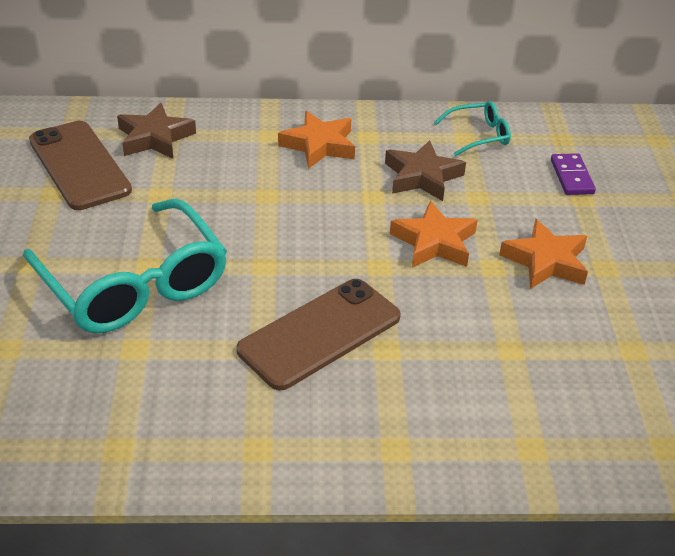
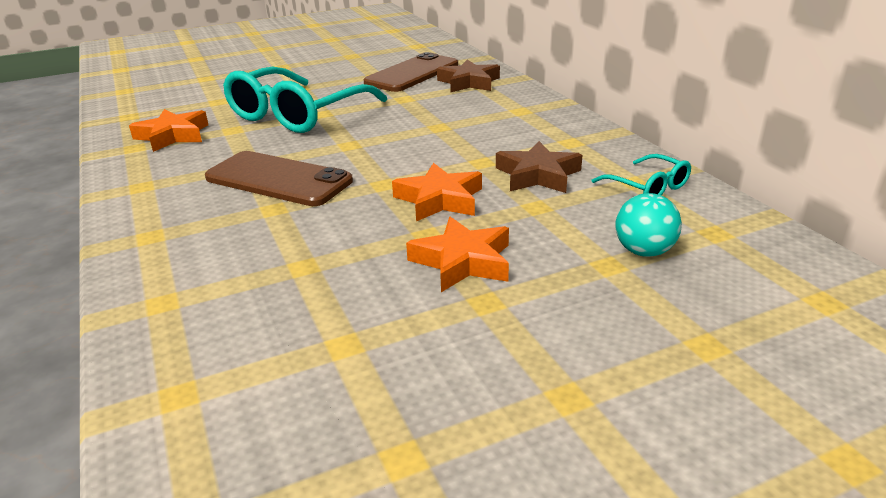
camera: 70 degrees right, 10 degrees down
(319, 145) = (530, 128): orange star -> orange star (173, 136)
(572, 177) = (644, 251): purple domino -> turquoise ball

